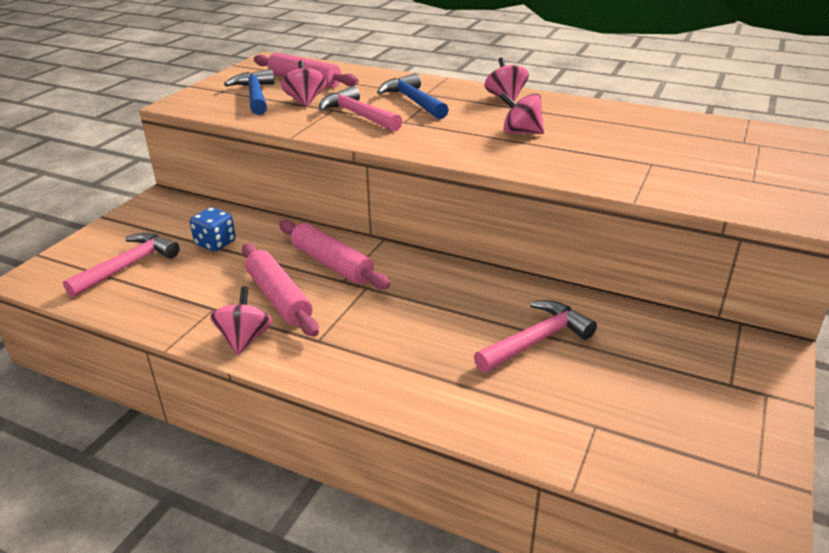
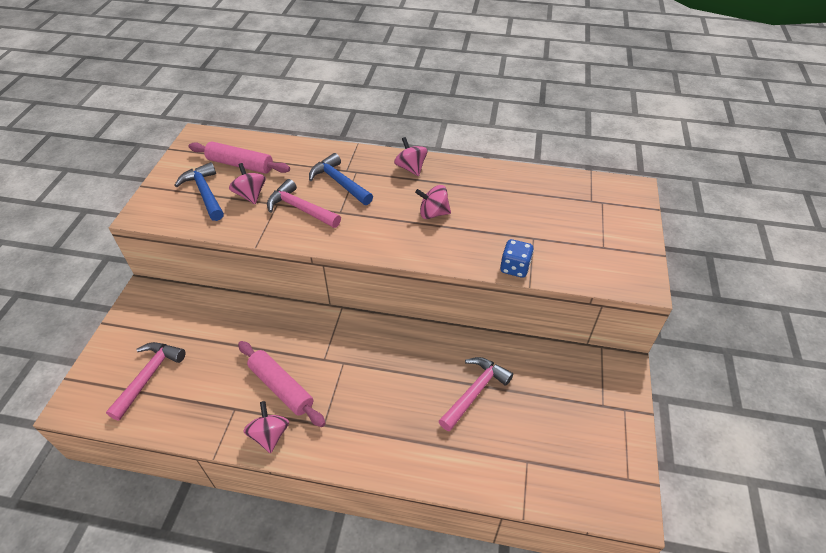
camera: 15 degrees left, 15 degrees up
(215, 243) = (211, 337): blue dice -> blue dice (514, 267)
(332, 264) = (310, 343): pink rolling pin -> none

